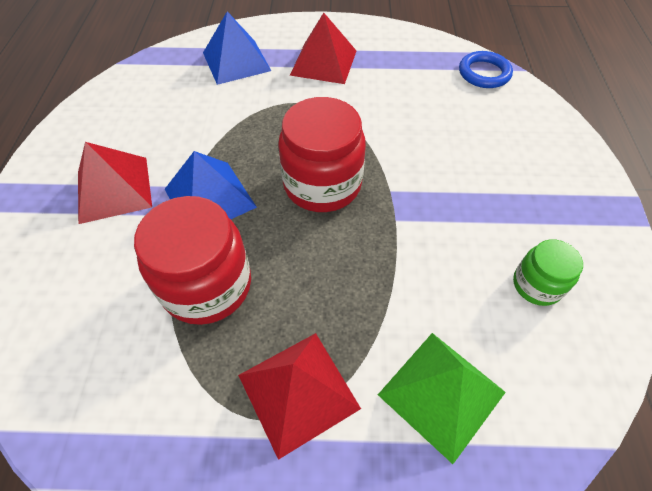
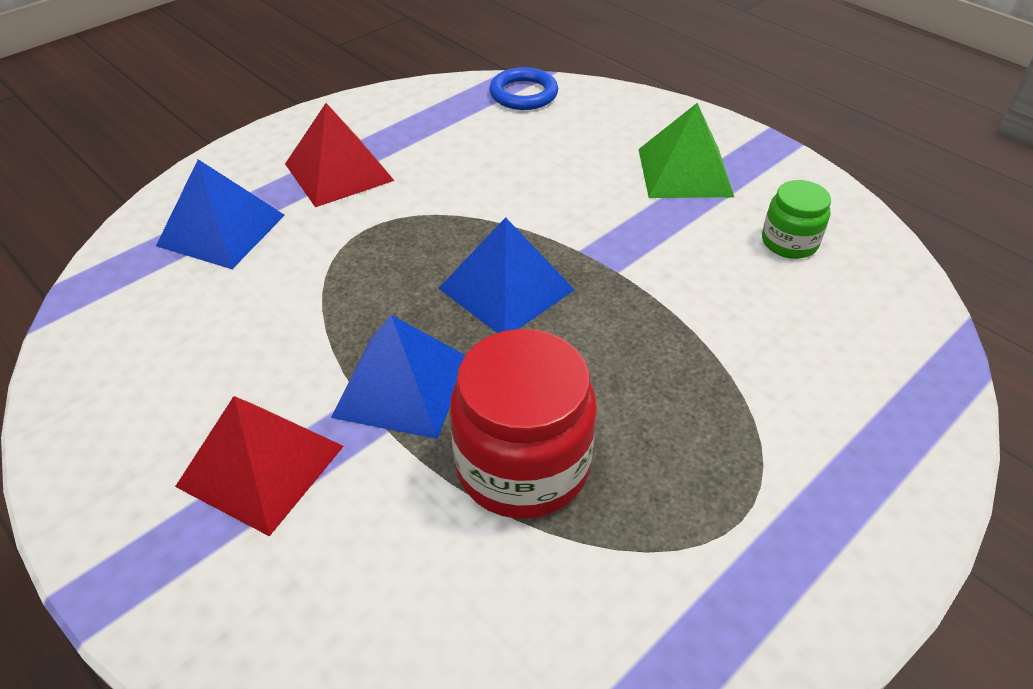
camera: 45 degrees left, 10 degrees down
(298, 391) = (733, 474): red pyramid -> none
(322, 184) = (506, 289): red jar -> blue pyramid
(441, 393) = (832, 376): green pyramid -> green pyramid (684, 172)

